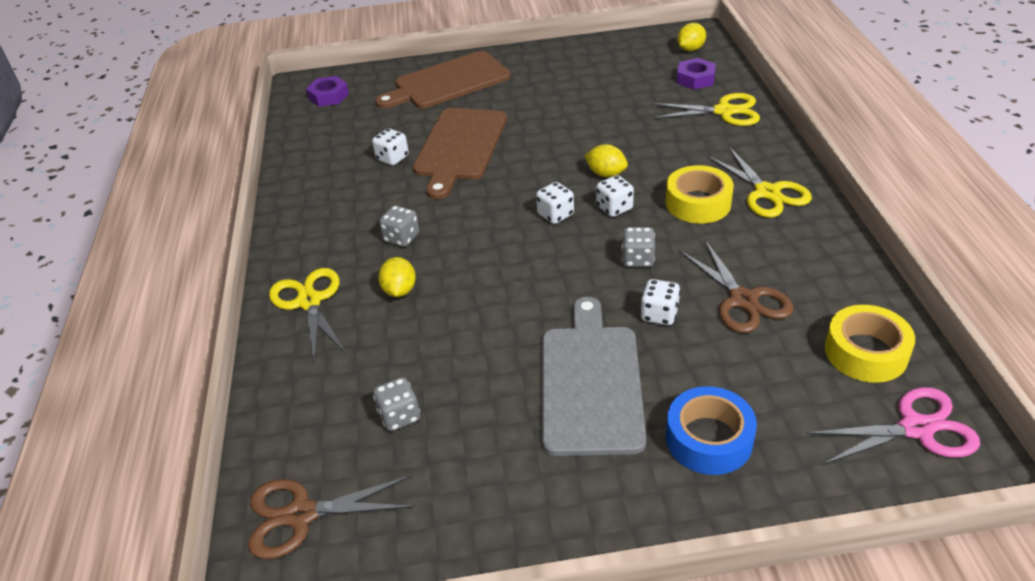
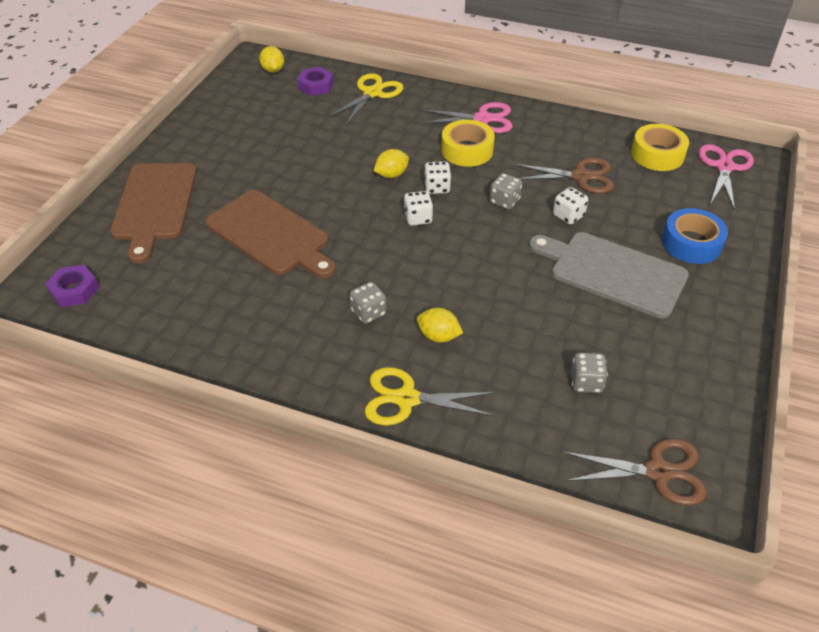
camera: 65 degrees left, 5 degrees up
(301, 515) = (657, 472): brown scissors -> brown scissors turned 105 degrees counterclockwise
(392, 158) = (241, 280): white dice -> none
(767, 192) = (482, 119): yellow scissors -> pink scissors

